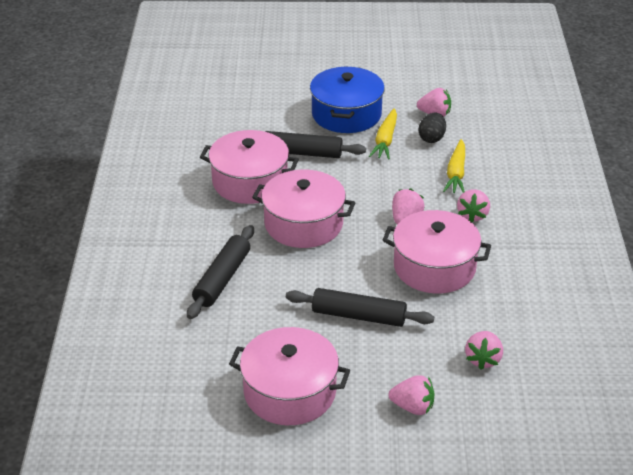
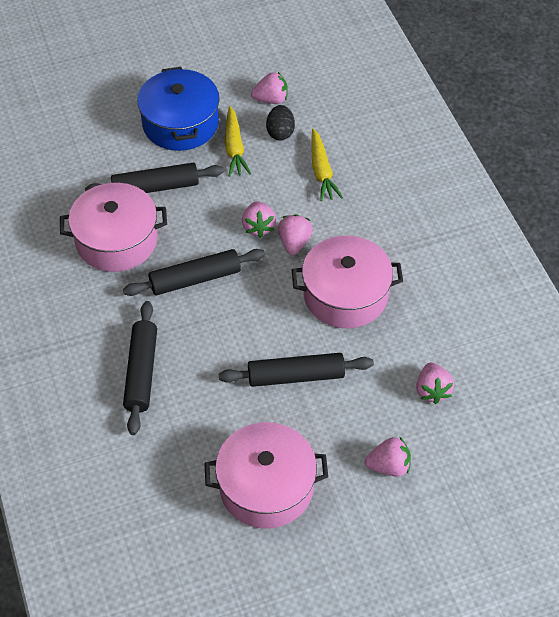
camera: 20 degrees left, 15 degrees up
(303, 224) = (195, 279): pink pot -> black rolling pin
(472, 215) = (357, 220): pink strawberry -> pink strawberry (258, 227)

